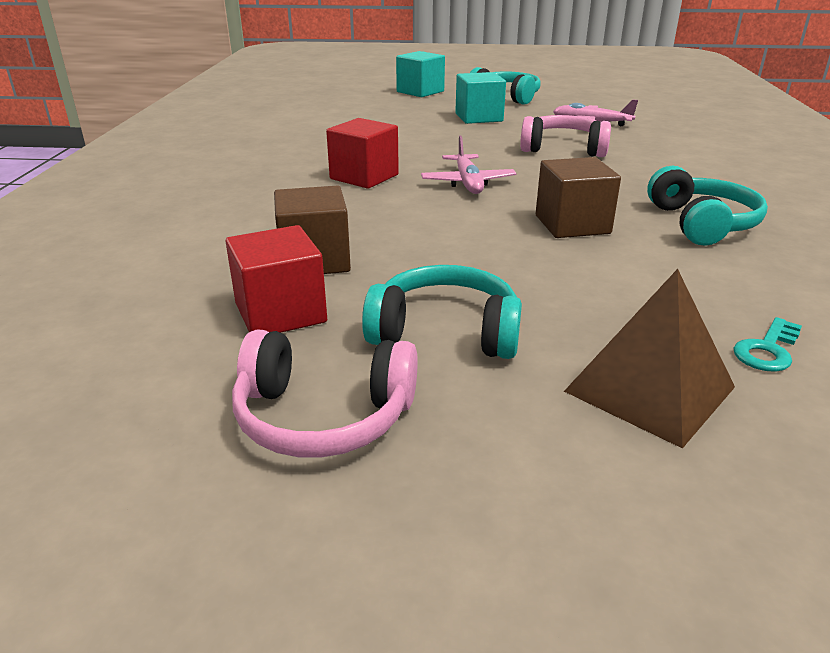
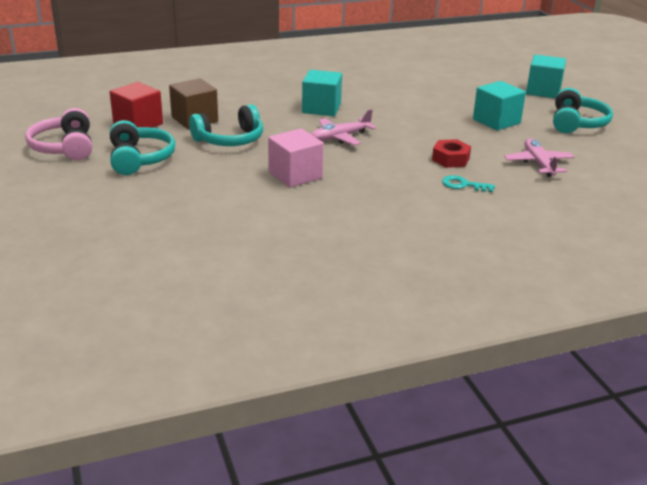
camera: 65 degrees right, 0 degrees up
(364, 177) = (321, 108): red cube -> turquoise cube
(563, 149) = (450, 159): pink headphones -> red nut
(572, 224) = (295, 175): brown cube -> pink cube
(649, 388) = (111, 207): brown pyramid -> none
(701, 223) = (333, 216): turquoise headphones -> turquoise headphones (230, 140)
(767, 350) = (163, 236): turquoise key -> turquoise key (463, 185)

